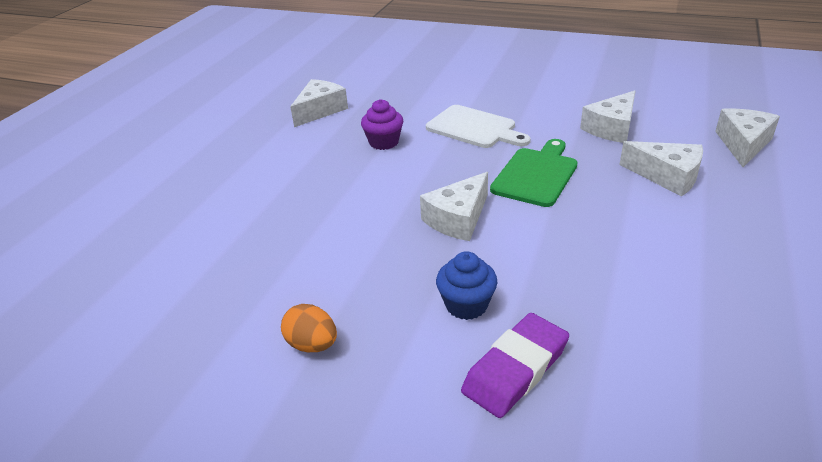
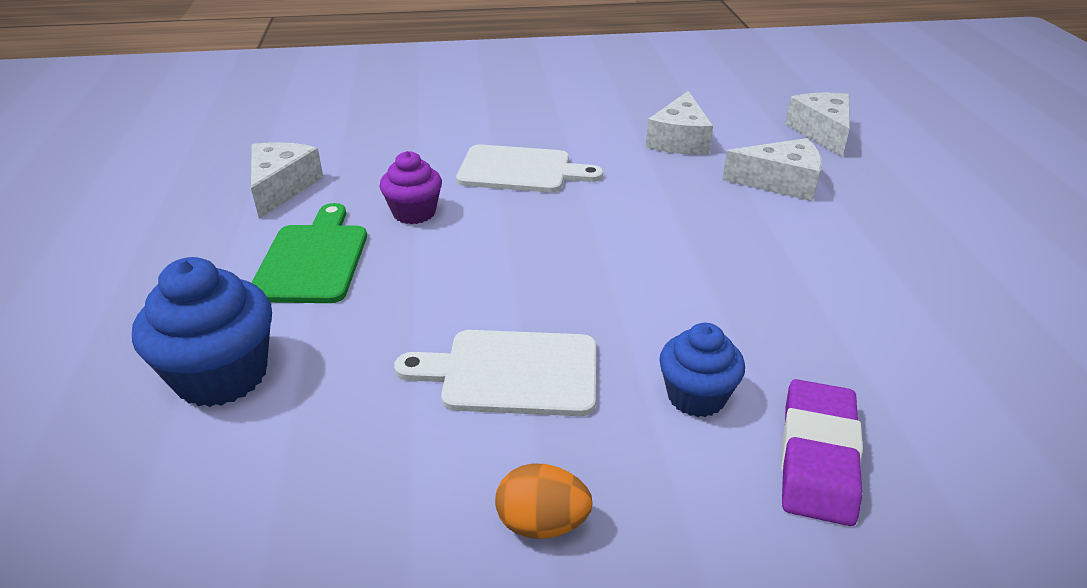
camera: 30 degrees left, 0 degrees up
(213, 211) = (222, 375): none -> blue cupcake
(363, 255) = (511, 373): none -> white cutting board
(458, 219) = (595, 289): white cheese -> none
(536, 174) = (642, 212): green cutting board -> green cutting board (313, 259)

